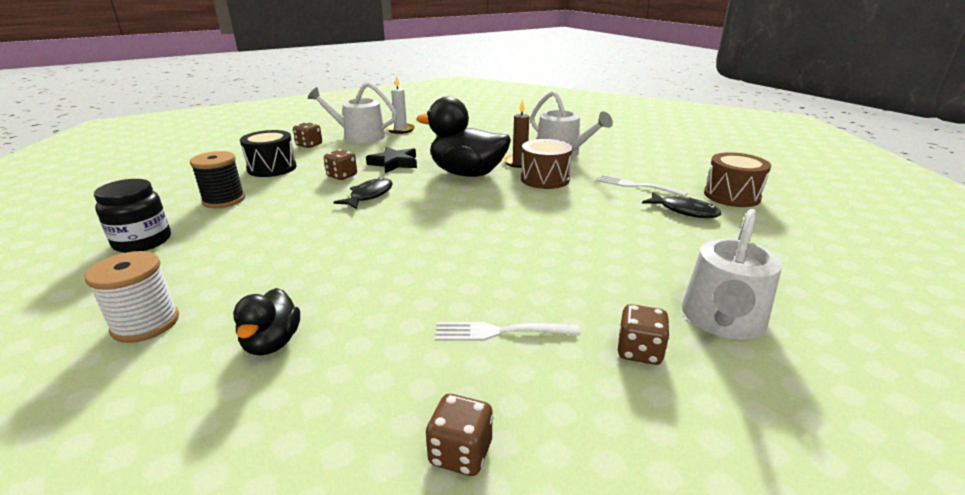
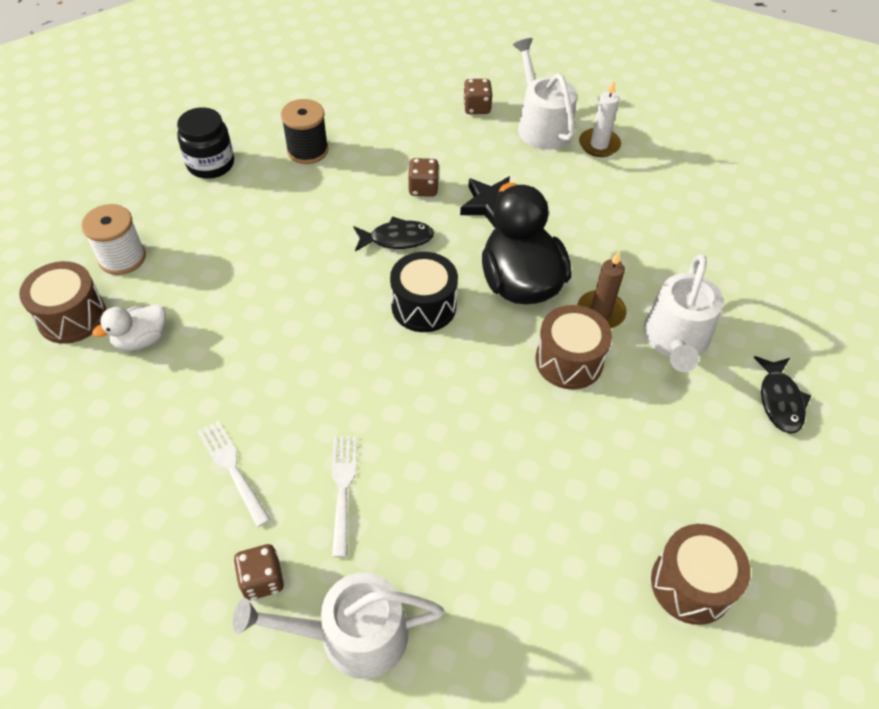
camera: 55 degrees right, 25 degrees up
(156, 387) = (72, 316): none -> brown drum
(272, 168) = (396, 127): black drum -> black drum (424, 306)
(272, 343) = (141, 339): black duck -> white duck
(460, 453) = (95, 510): brown dice -> none
(636, 186) = (631, 463): white fork -> white fork (343, 488)
(684, 211) = (590, 539): black fish -> black fish (780, 400)

